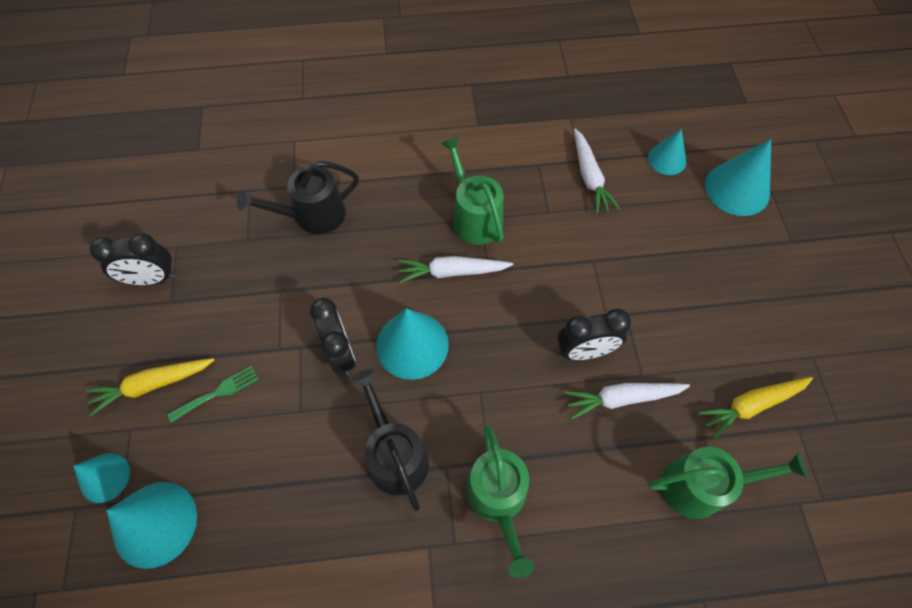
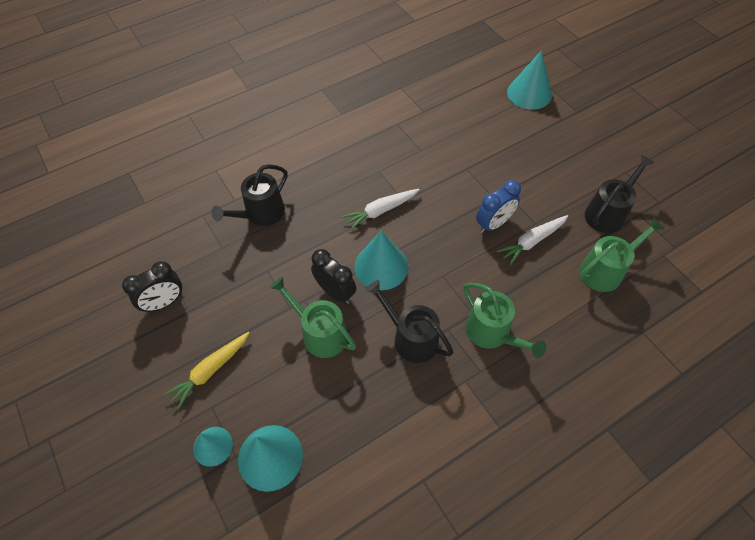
camera: 25 degrees left, 5 degrees down
(218, 392) = (263, 354): green fork -> none
(474, 217) = (375, 172): green watering can -> green watering can (320, 333)
(585, 351) = (493, 224): black clock -> blue clock
(589, 177) = (435, 119): white carrot -> none
(667, 159) = (477, 91): turquoise cone -> none
(751, 405) = (607, 213): yellow carrot -> black watering can

